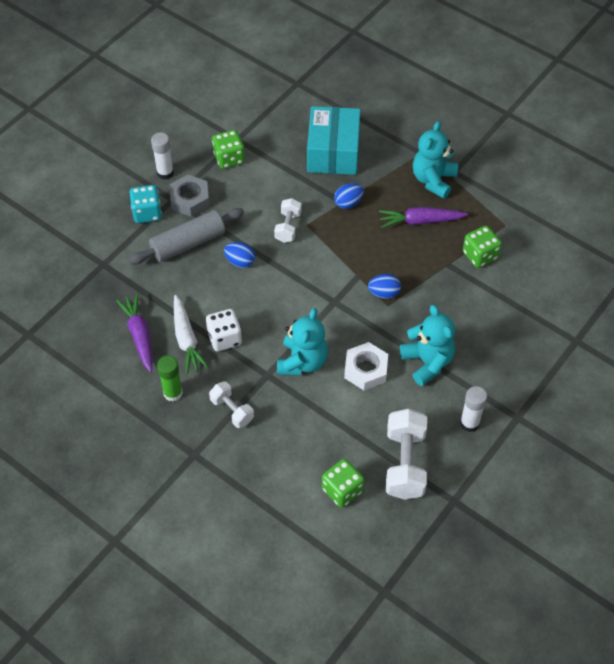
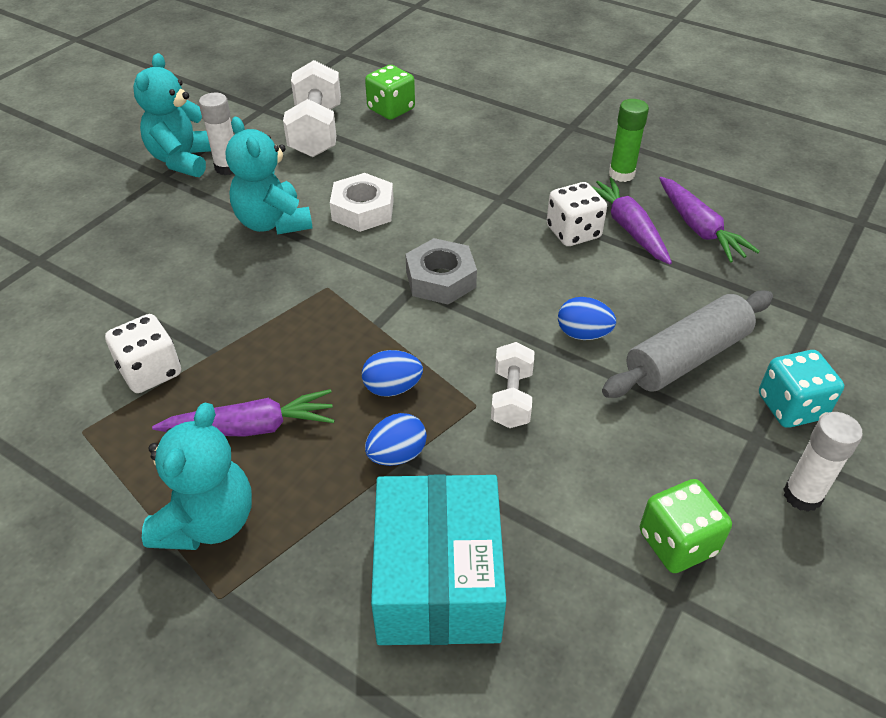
camera: 175 degrees right, 10 degrees down
(186, 339) = (628, 228): white carrot -> purple carrot
(190, 199) = (721, 439): grey nut -> grey nut (440, 279)
(232, 410) = (538, 163): white dumbbell -> none
(302, 362) = (454, 213): turquoise teddy bear -> turquoise teddy bear (183, 160)
(384, 293) = (331, 303): blue egg -> blue egg (392, 388)
(480, 255) = (150, 372): green dice -> white dice

